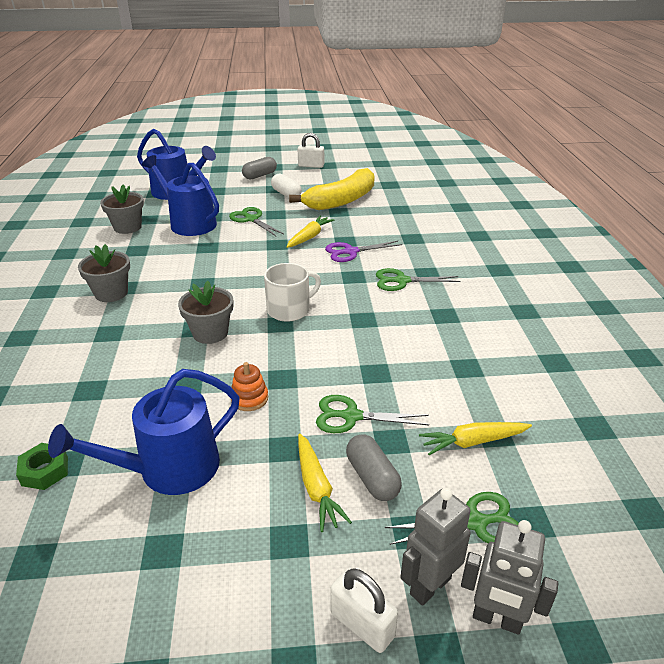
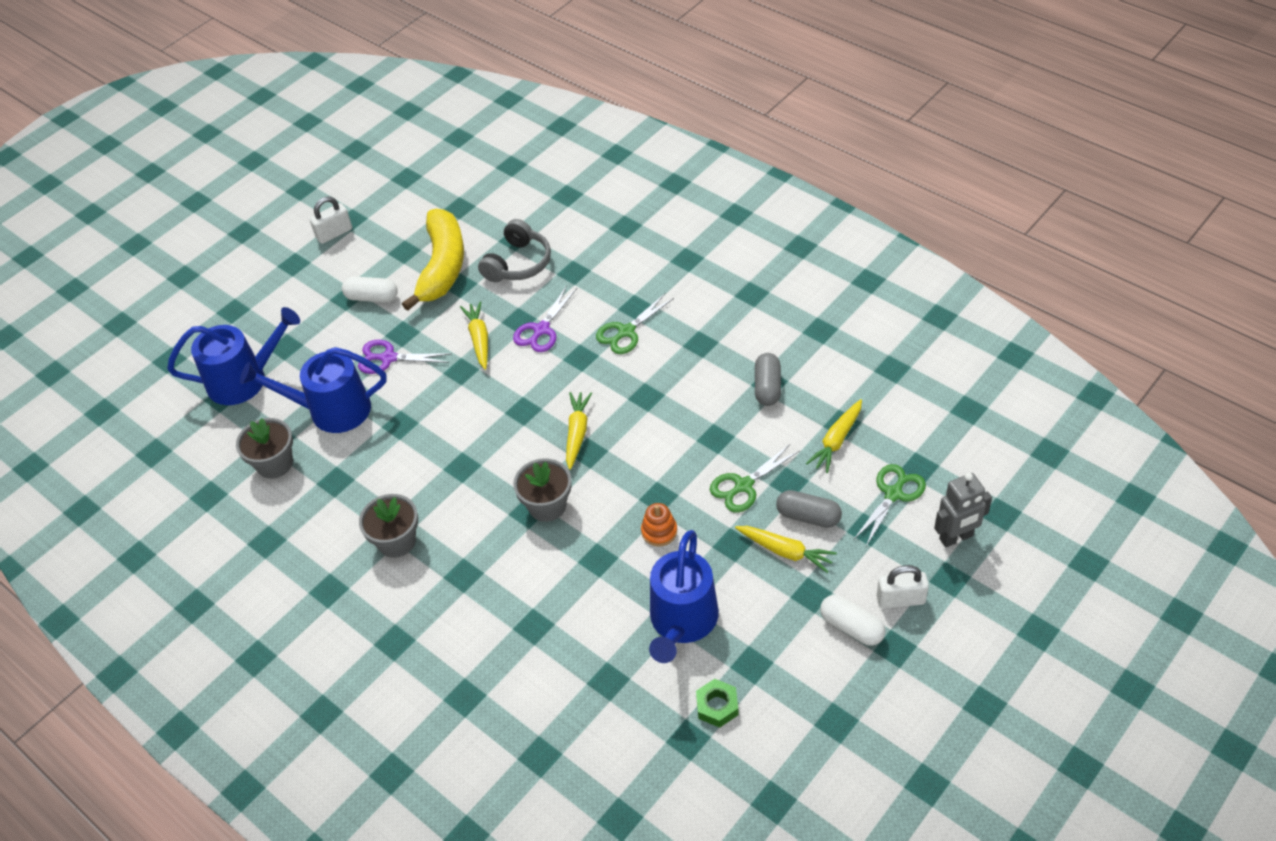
camera: 40 degrees left, 15 degrees up
(45, 471) = (604, 696): green nut -> green nut (717, 706)
(251, 219) = (388, 358): green scissors -> purple scissors
(260, 175) = (299, 289): grey capsule -> grey capsule (767, 387)
(282, 604) = (851, 627): none -> white capsule
(289, 310) = (577, 433): white mug -> yellow carrot
(385, 219) = (518, 263): none -> grey headphones
(430, 586) = (909, 550): grey robot -> none

